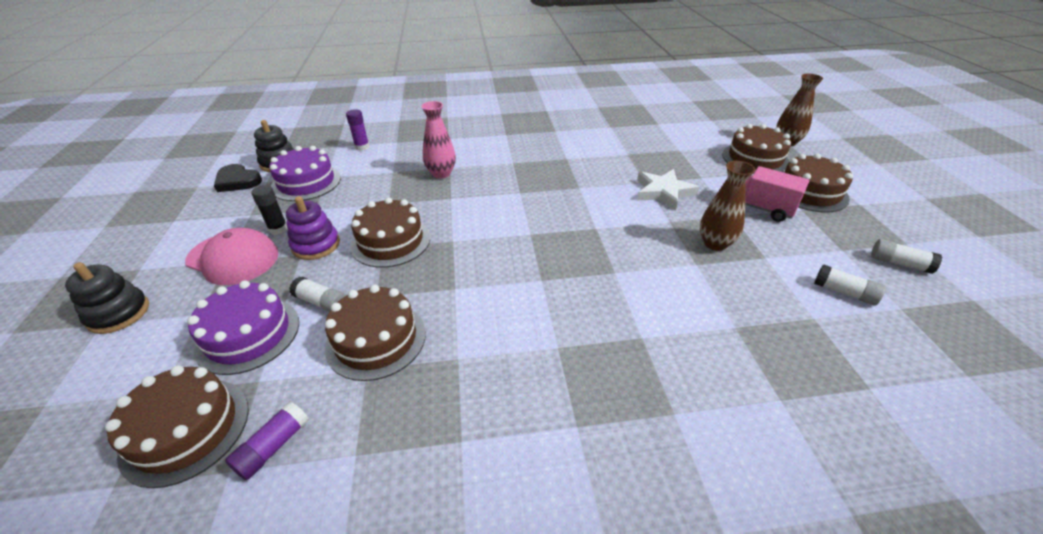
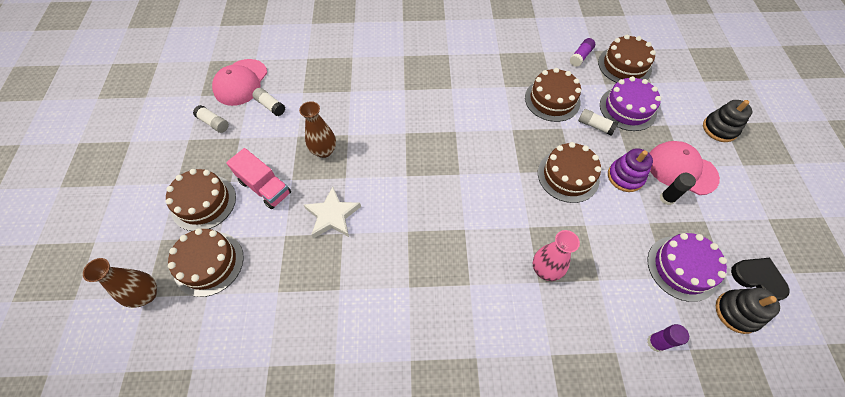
camera: 175 degrees left, 20 degrees up
(937, 326) = (241, 82): none -> pink cap

